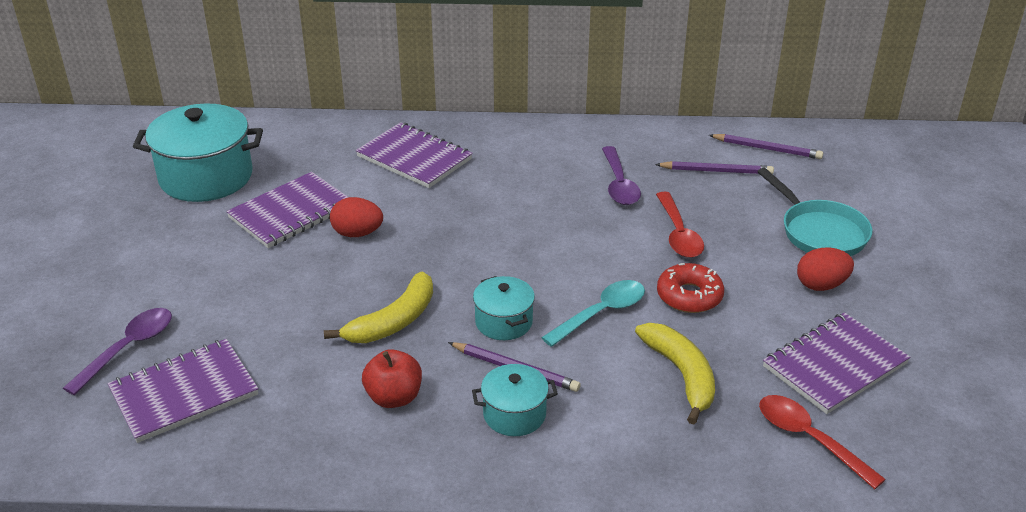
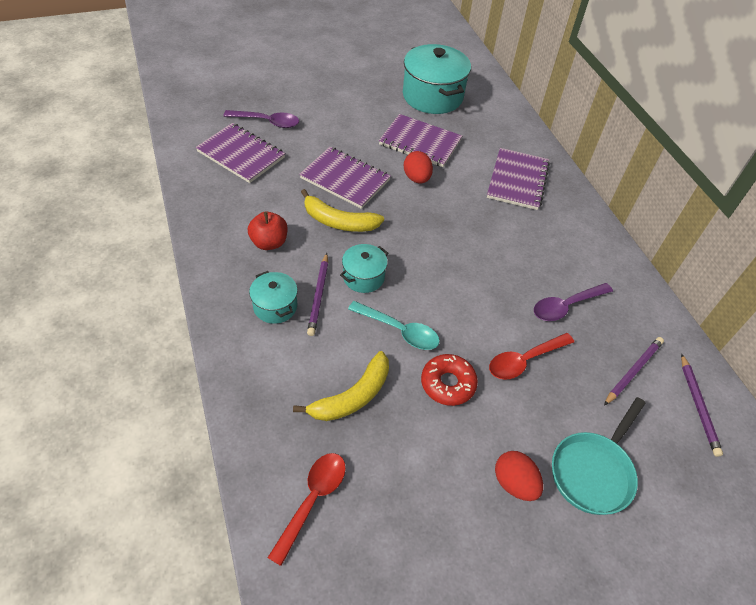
camera: 65 degrees right, 15 degrees up
(716, 171) = (633, 371): purple pencil -> purple pencil turned 120 degrees counterclockwise
(834, 365) = (409, 509): purple notebook -> purple notebook (345, 179)

